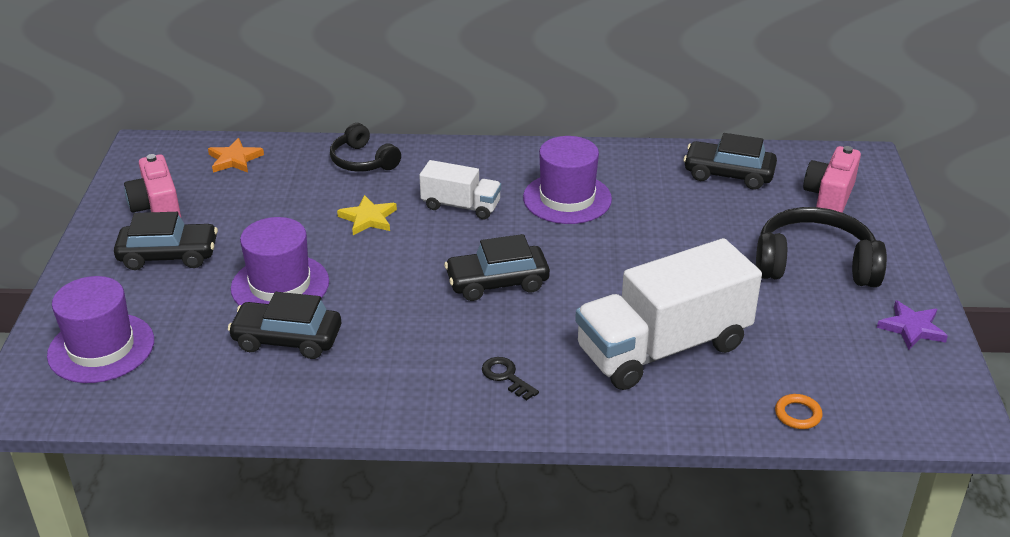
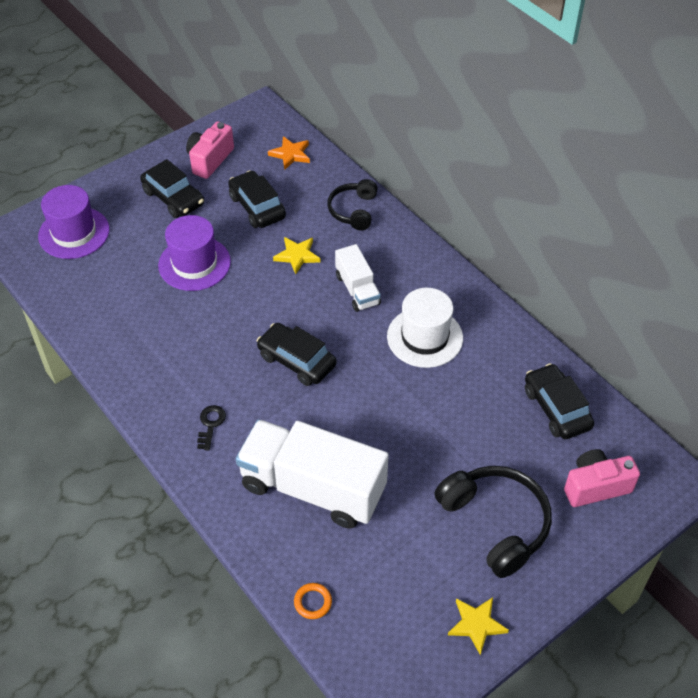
camera: 50 degrees right, 15 degrees up
(287, 339) = (151, 302): black car -> black car (257, 207)
(567, 198) = (424, 337): purple hat -> white hat
(912, 328) = (476, 624): purple star -> yellow star

